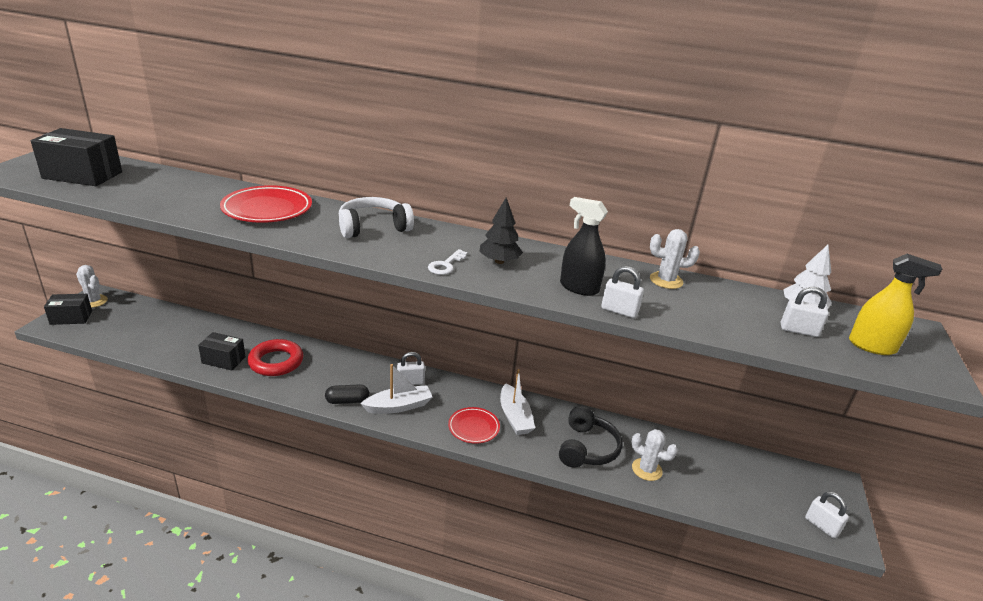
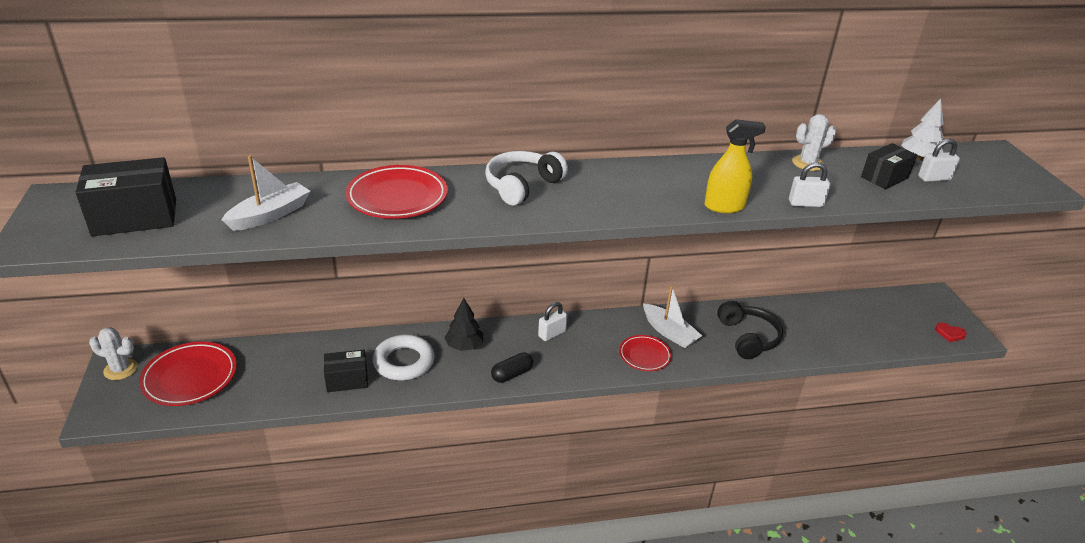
camera: 25 degrees left, 5 degrees up
(71, 318) = (115, 398): black box -> black box (884, 178)
(127, 321) = (190, 377): none -> red plate
(276, 362) = (404, 362): red ring -> white ring
(399, 406) = (563, 361): white boat -> white boat (270, 215)
(446, 265) = (631, 205): white key -> none
(499, 261) = (668, 187): black tree -> black tree (464, 346)
(579, 287) = (755, 192): black spray bottle -> none
(646, 469) = (805, 338): white cactus -> none
(821, 526) = (949, 334): white padlock -> red heart
(872, 346) = (987, 175): yellow spray bottle -> yellow spray bottle (724, 206)

